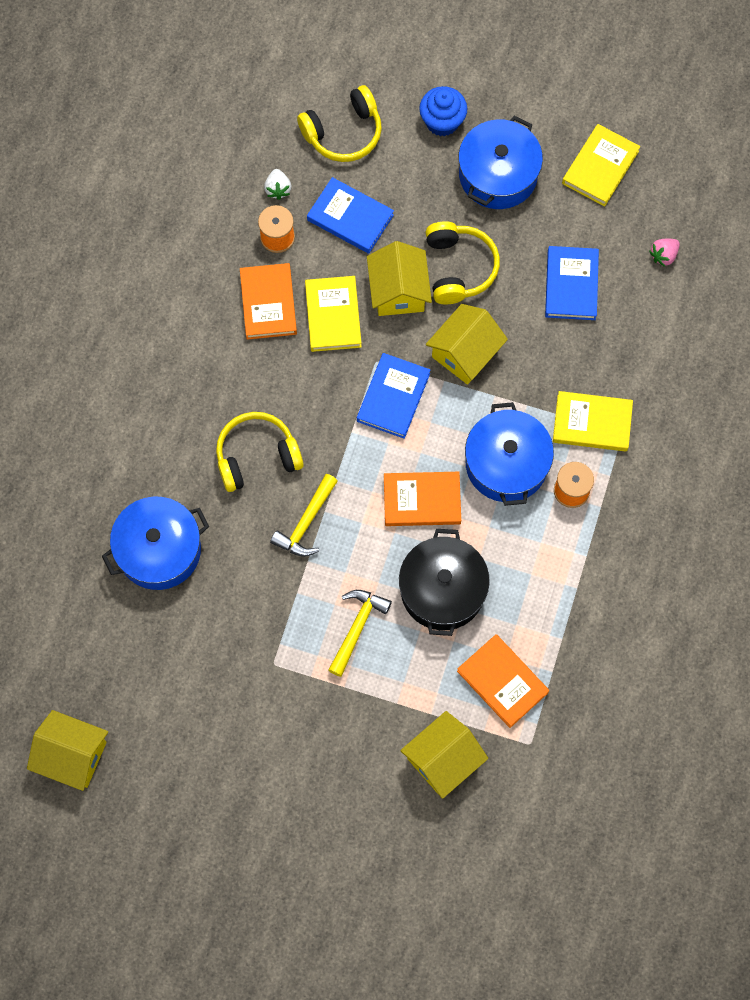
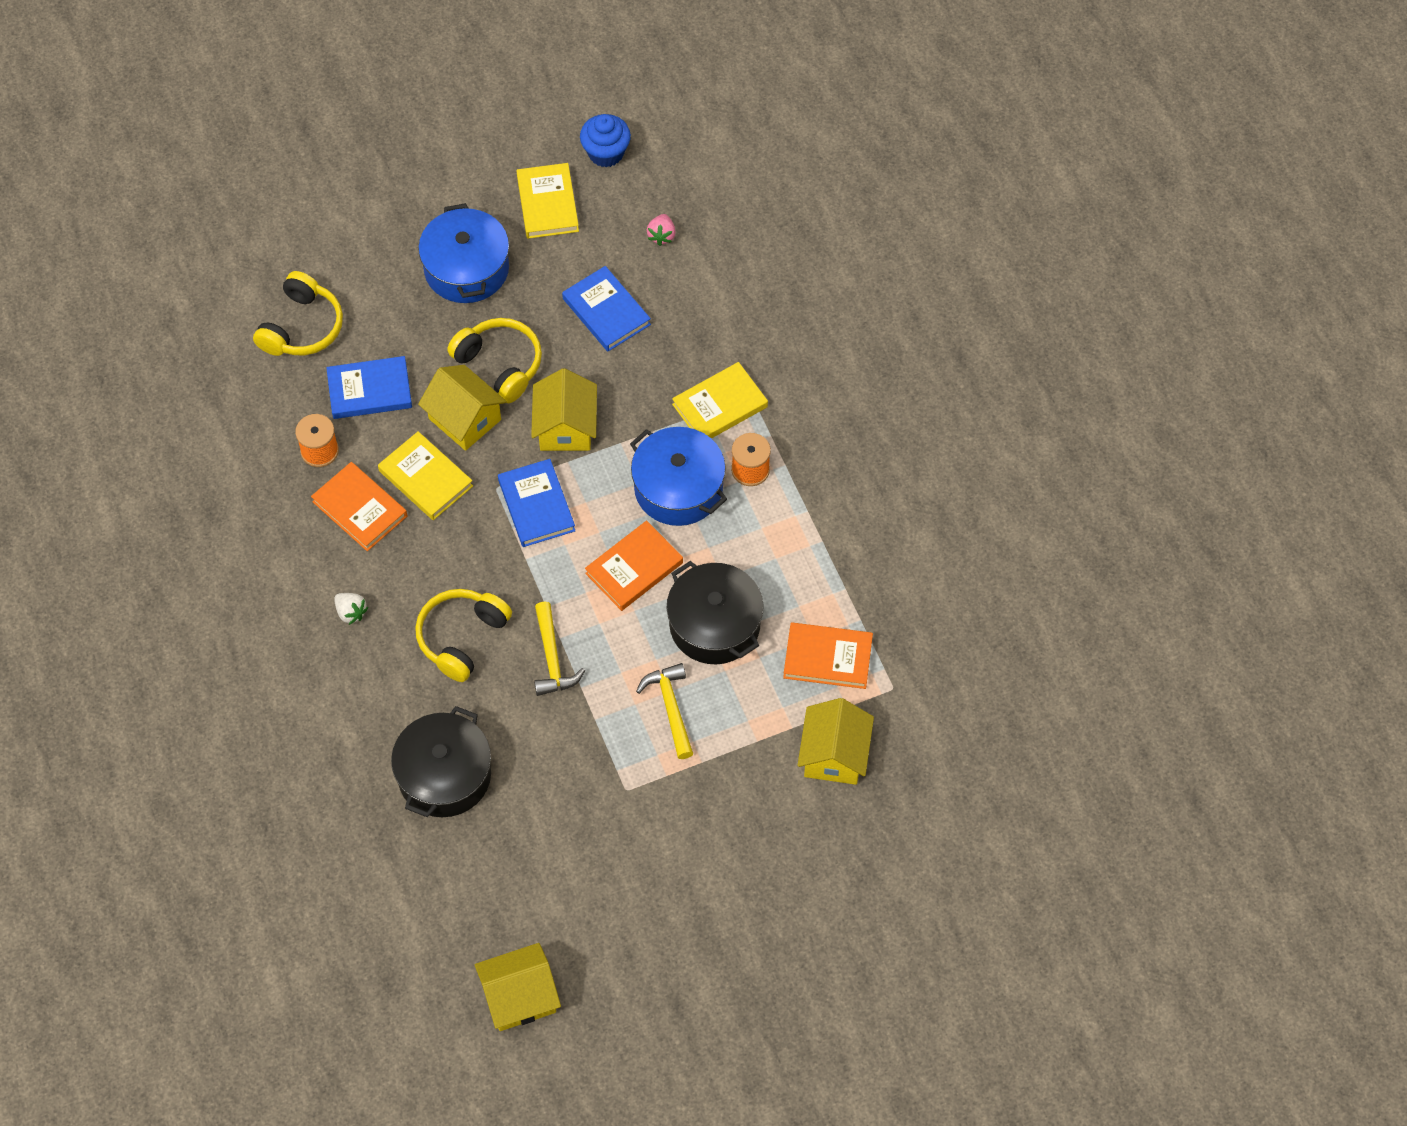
camera: 40 degrees left, 10 degrees down
(159, 550) = (444, 775): blue pot -> black pot
(278, 189) = (284, 412): white strawberry -> white strawberry (351, 612)
(442, 121) = (380, 259): blue cupcake -> blue cupcake (606, 153)

